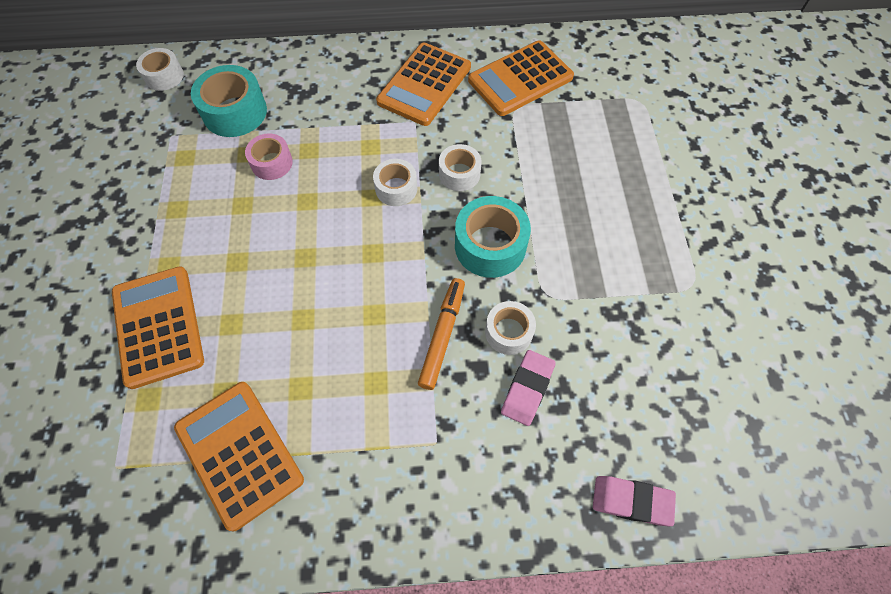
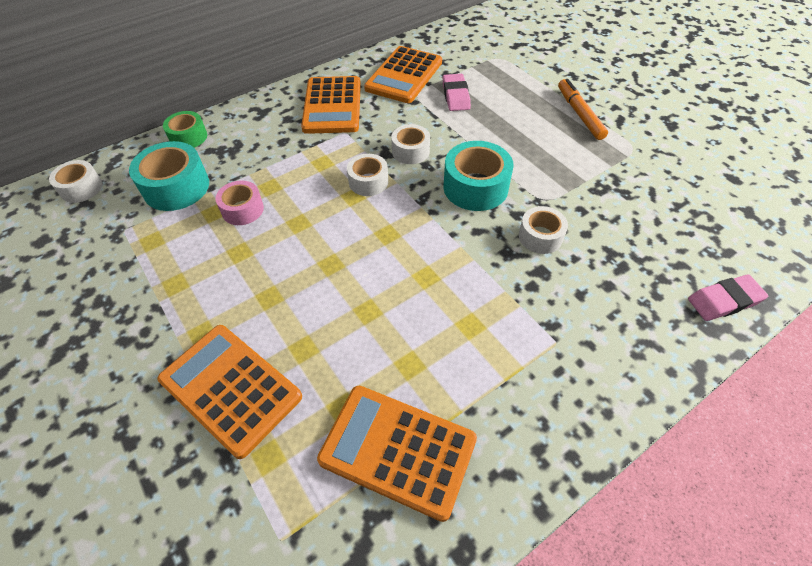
camera: 30 degrees left, 10 degrees down
(277, 62) = (188, 137): none -> green tape
(443, 335) = (493, 264): orange marker -> orange marker (579, 114)
(527, 389) = (588, 267): pink eraser -> pink eraser (456, 96)

